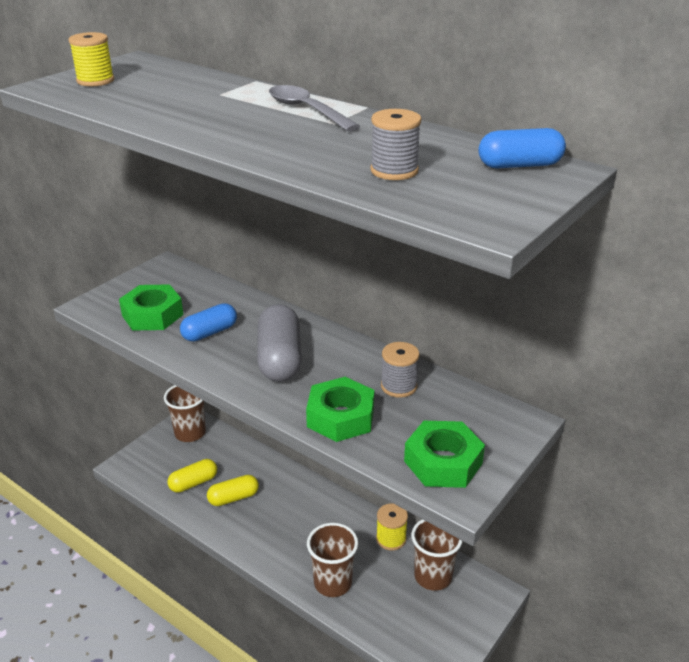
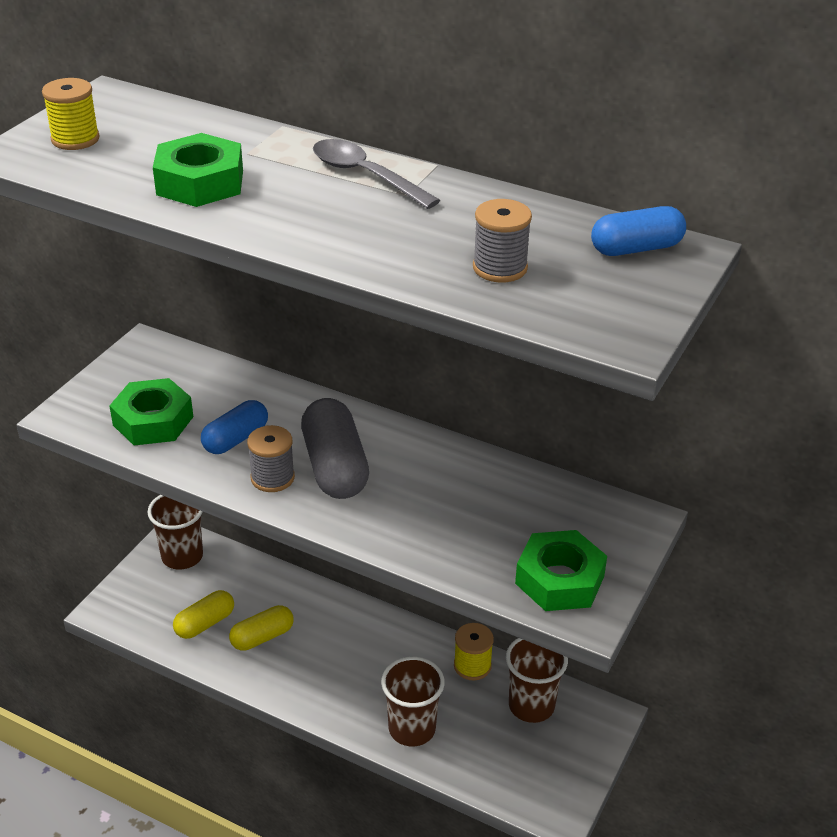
camera: 10 degrees left, 5 degrees up
(341, 417) = (429, 536): green nut -> green nut (200, 182)
(399, 386) = (488, 489): grey spool -> grey spool (272, 478)

